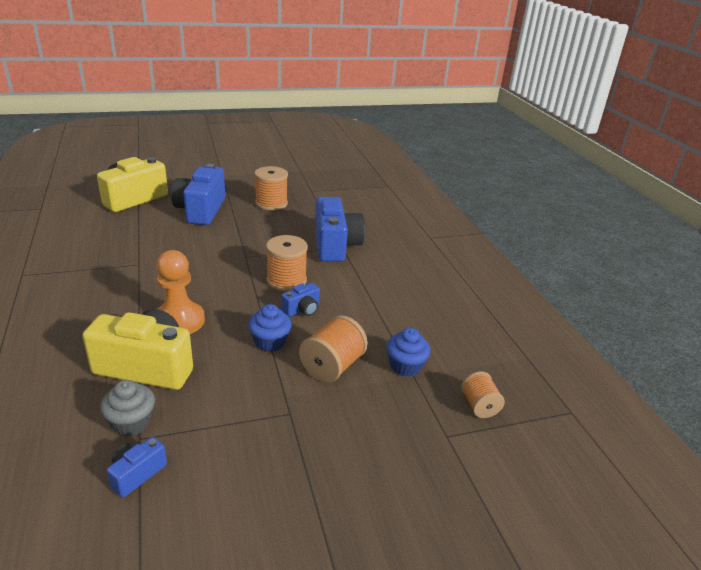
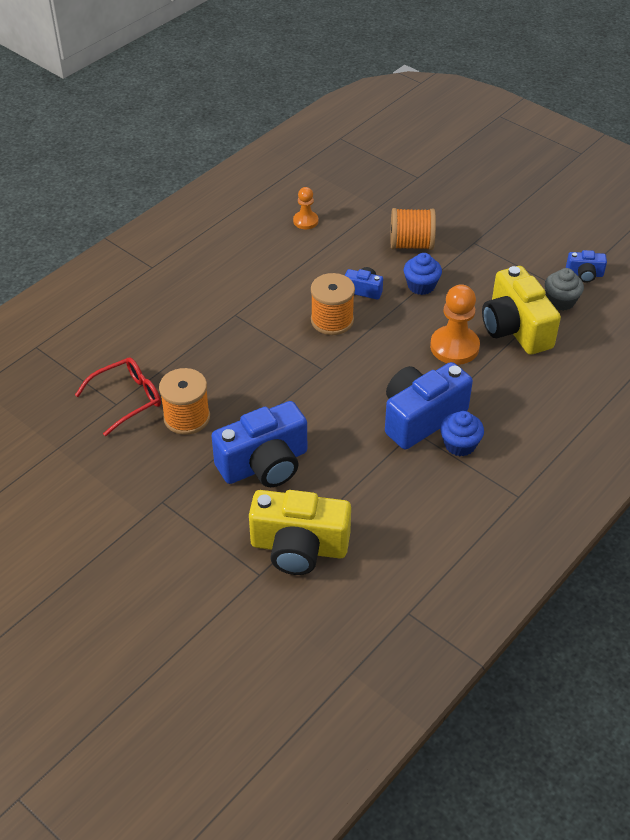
camera: 120 degrees left, 15 degrees up
(310, 194) = (127, 399): none -> red glasses
(335, 245) = (236, 321): blue camera -> blue camera (421, 417)
(405, 366) = (372, 213): blue cupcake -> blue cupcake (460, 444)
(428, 321) = (305, 221): none -> orange pawn
(479, 406) = (376, 172): orange spool -> none

